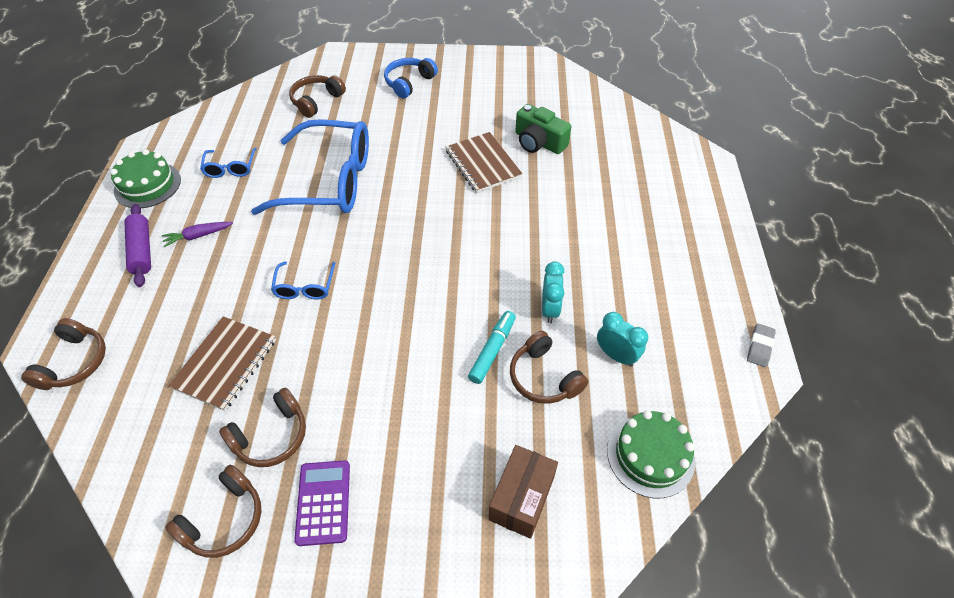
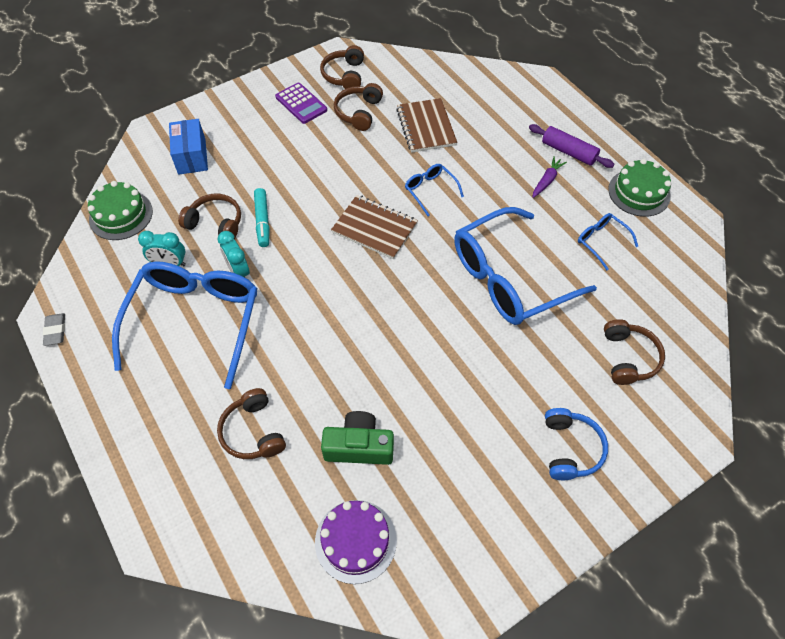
camera: 145 degrees right, 5 degrees up
(75, 362) = (511, 85): brown headphones -> brown headphones (253, 432)
(483, 164) = (394, 380): brown notebook -> brown notebook (374, 228)
(521, 498) = (192, 156): brown box -> blue box
(576, 105) = (355, 541): none -> purple cake
(616, 284) = (195, 322): none -> blue glasses

